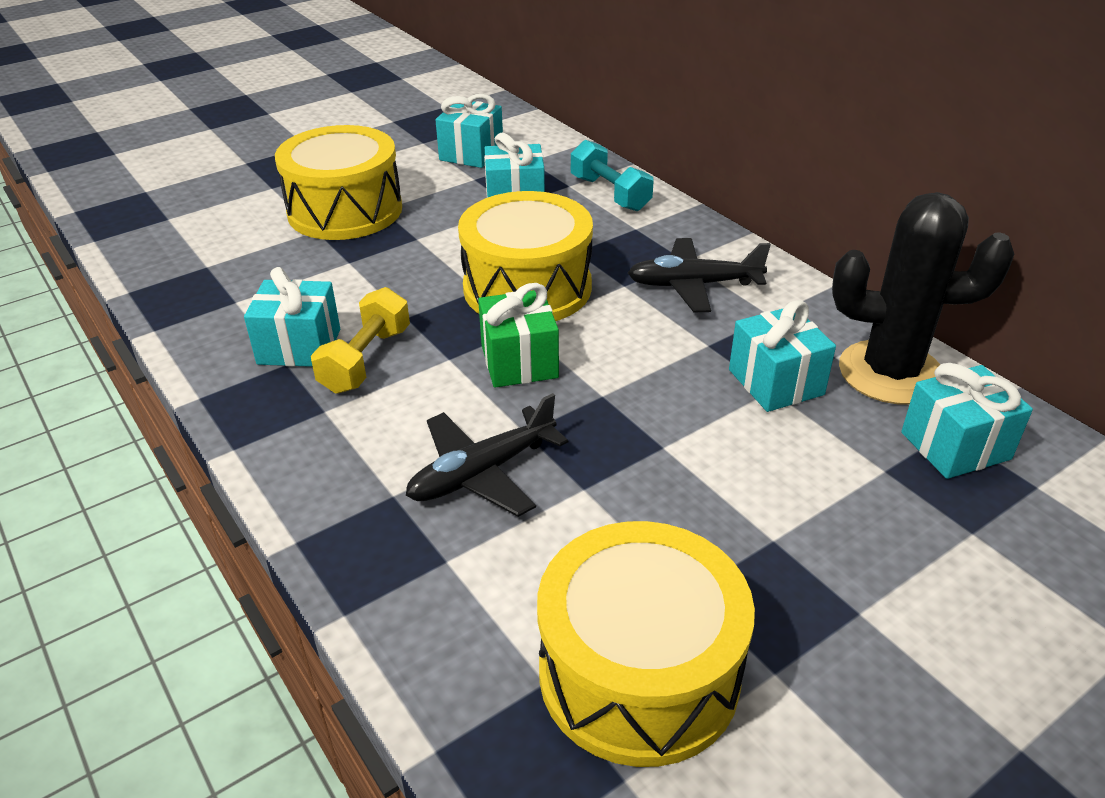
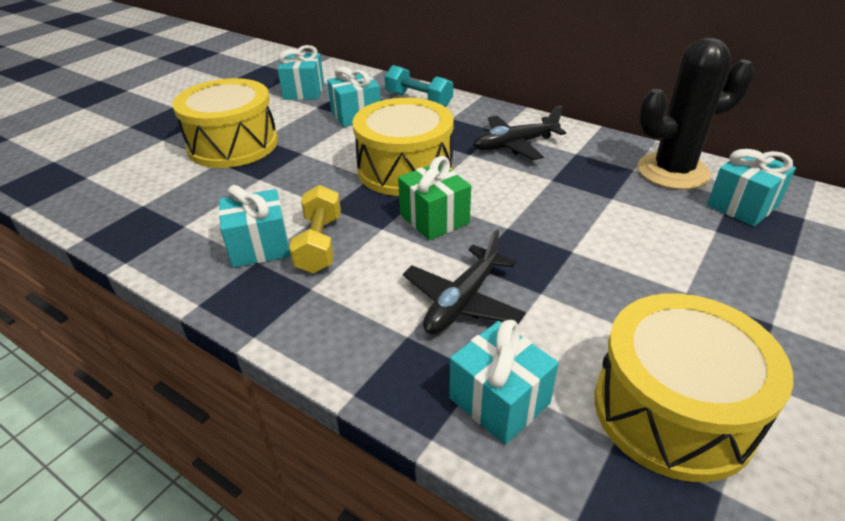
camera: 20 degrees left, 0 degrees up
(776, 382) = (611, 193): turquoise gift -> turquoise gift (499, 400)

